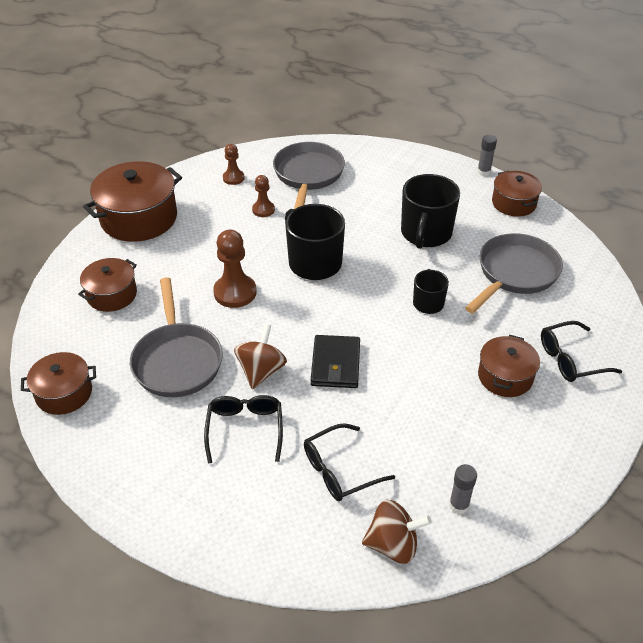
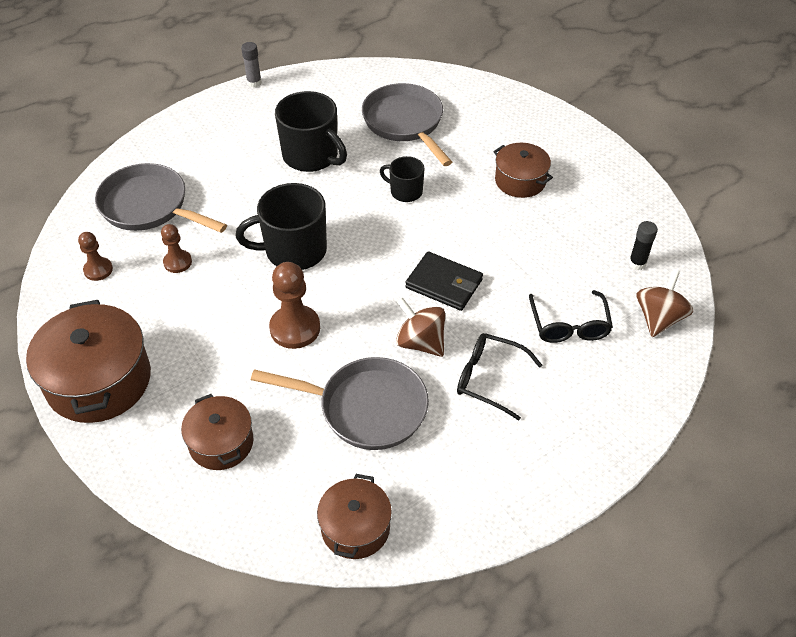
camera: 65 degrees left, 5 degrees up
(459, 505) = (637, 263): grey glue stick -> black glue stick
(514, 203) = (314, 84): brown pot -> none
(571, 359) = (523, 136): black glasses -> none

